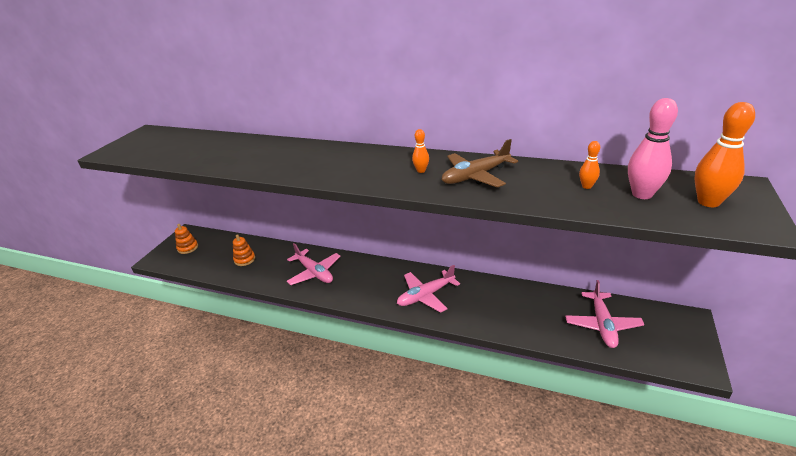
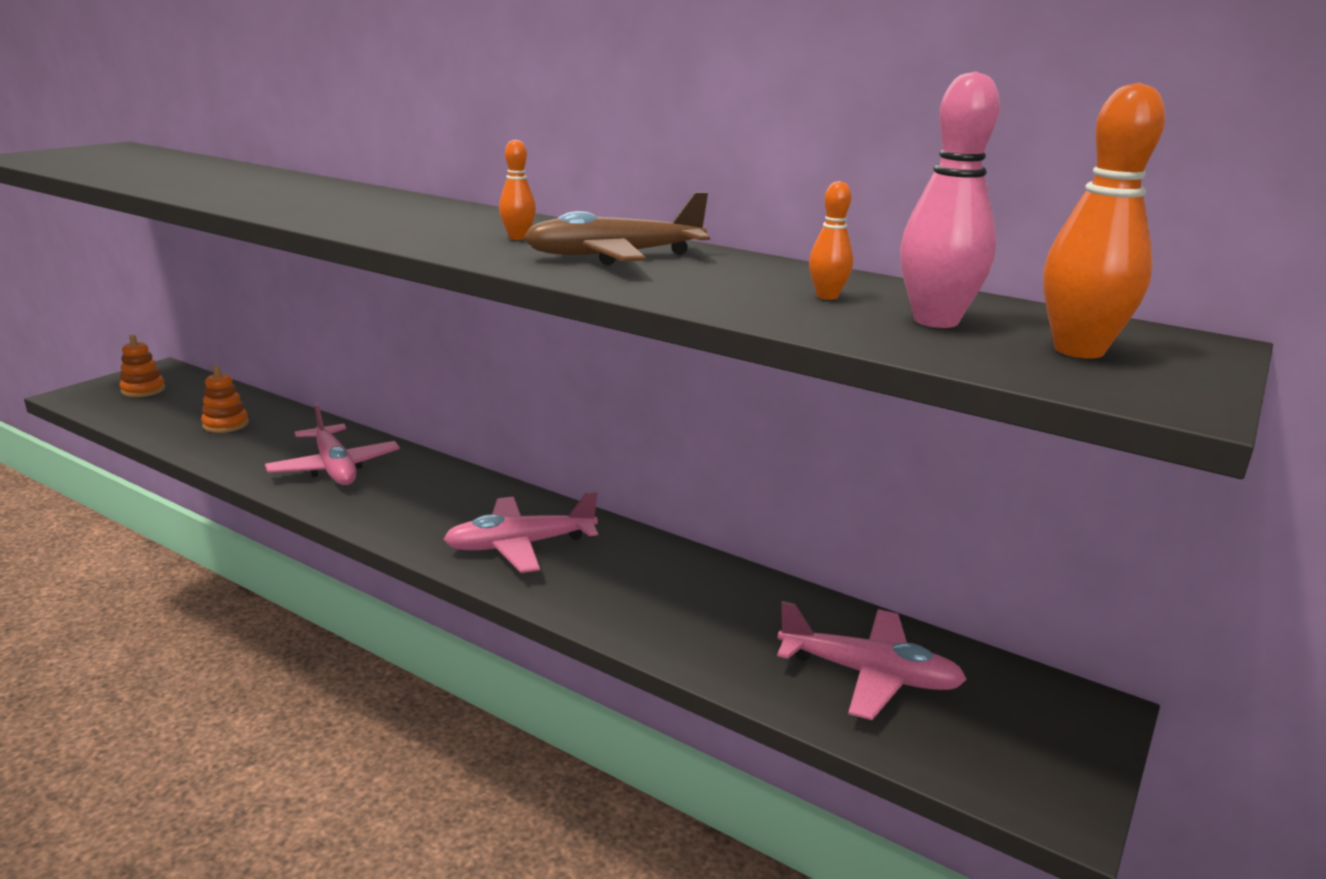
camera: 10 degrees right, 10 degrees down
(602, 325) = (869, 675): pink plane -> pink plane turned 90 degrees counterclockwise

